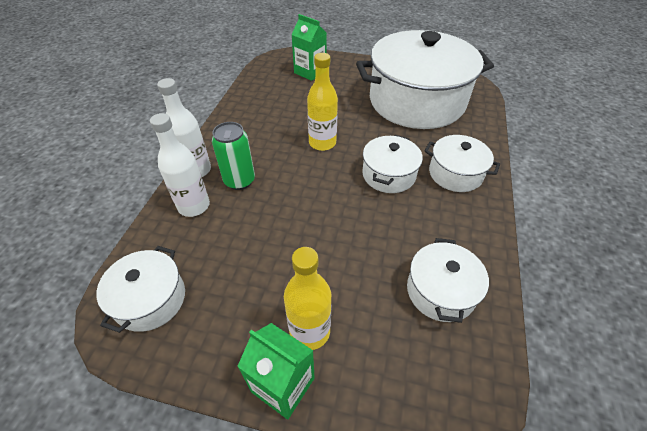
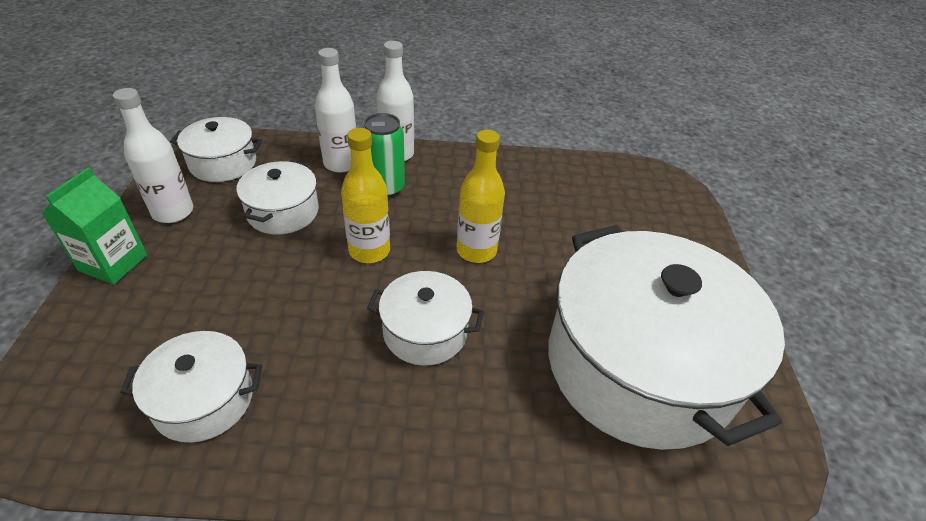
camera: 75 degrees right, 5 degrees down
(218, 339) = (173, 212): none -> white bottle
(310, 72) = (647, 217): green carton -> none
(310, 331) = (168, 275): yellow bottle -> yellow bottle (369, 251)
(455, 173) = (447, 427): white pot -> white pot (283, 212)

